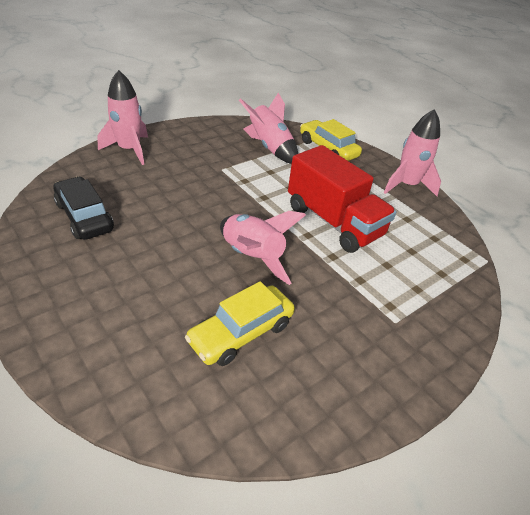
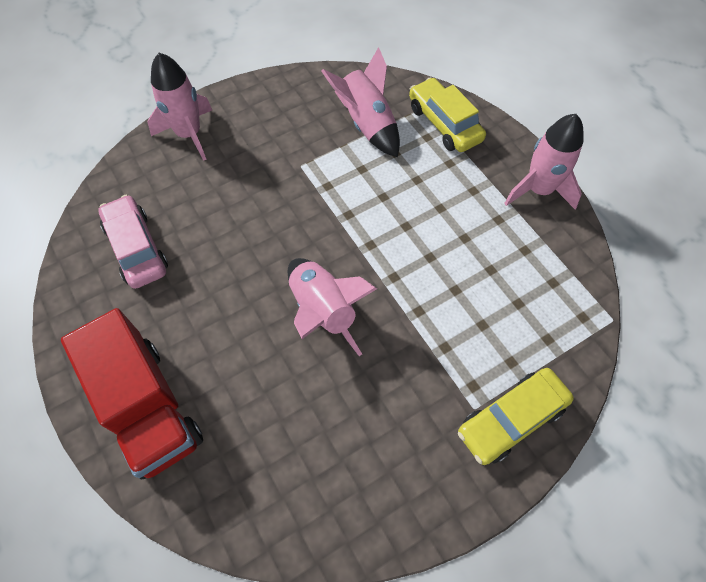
camera: 10 degrees right, 20 degrees up
(84, 216) = (137, 248): black car -> pink car
(241, 333) = (299, 417): yellow car -> yellow car (511, 419)
(333, 222) = (429, 255): red truck -> red truck (148, 407)

